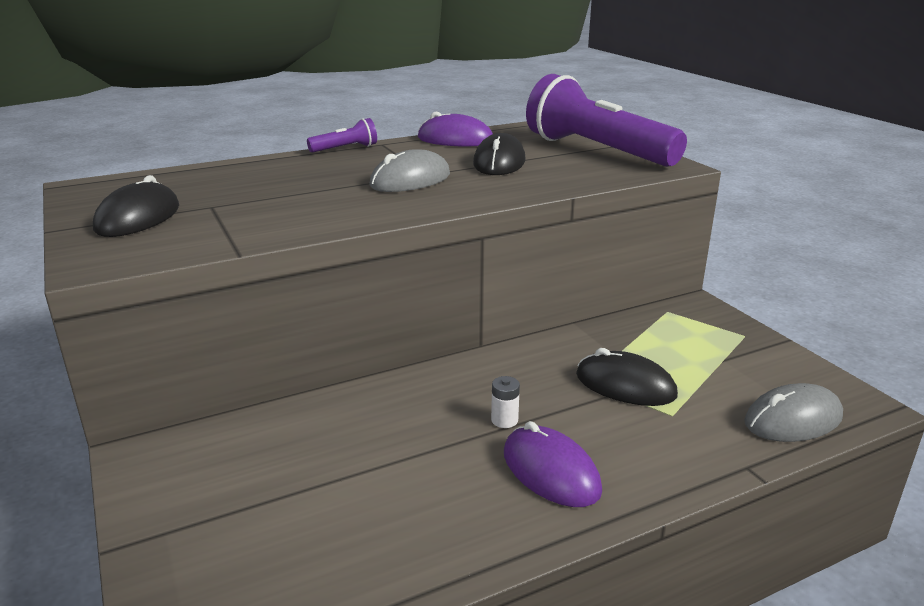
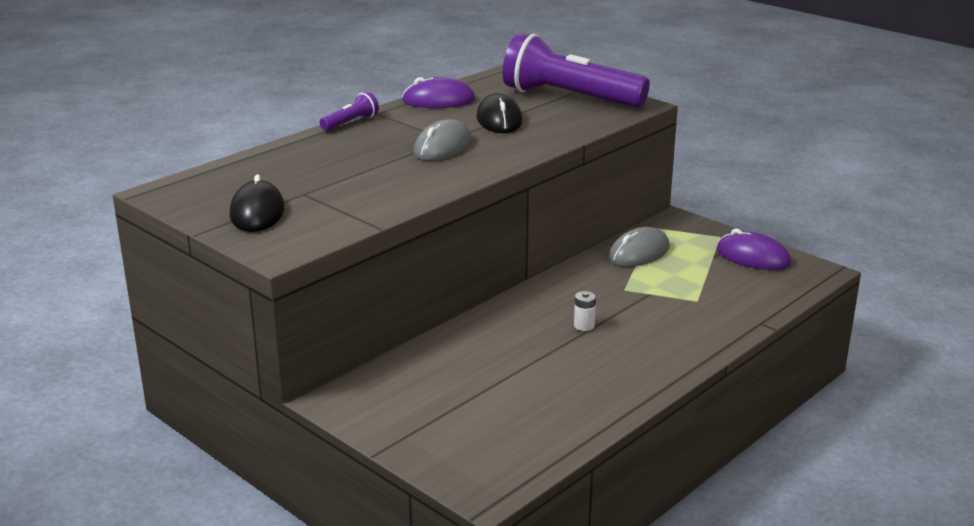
camera: 20 degrees left, 0 degrees up
(551, 471) = (637, 350): purple mouse -> purple mouse (753, 257)
(625, 385) = (654, 287): black mouse -> none
(793, 419) = (777, 289): grey mouse -> grey mouse (639, 253)

